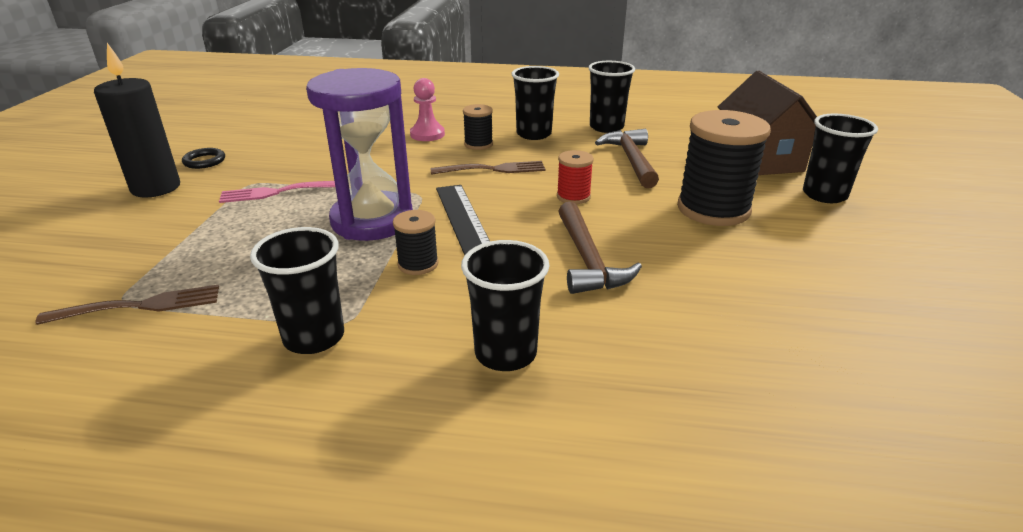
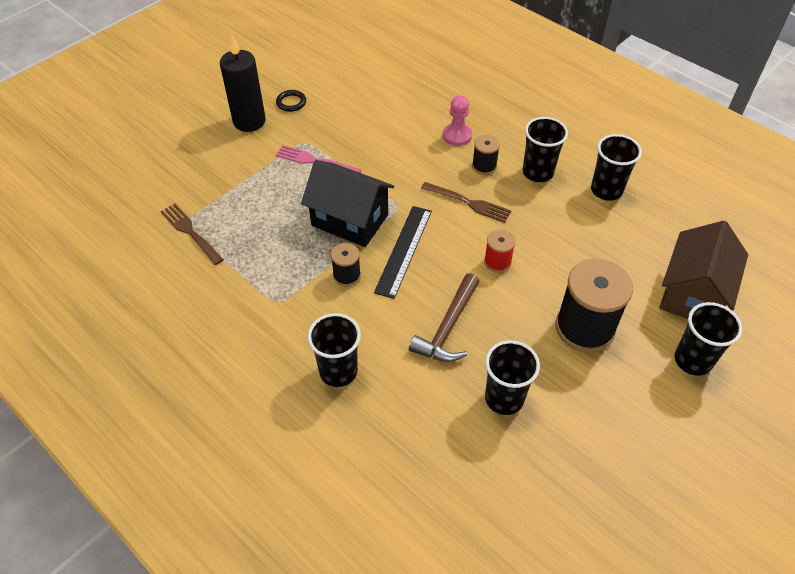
camera: 35 degrees right, 20 degrees up
(138, 306) = (191, 232): brown fork -> brown fork turned 150 degrees counterclockwise
(314, 337) = (256, 304): black cup -> black cup (504, 398)
(372, 221) = (350, 220): purple hourglass -> black house
(631, 160) = (582, 242): brown hammer -> none

